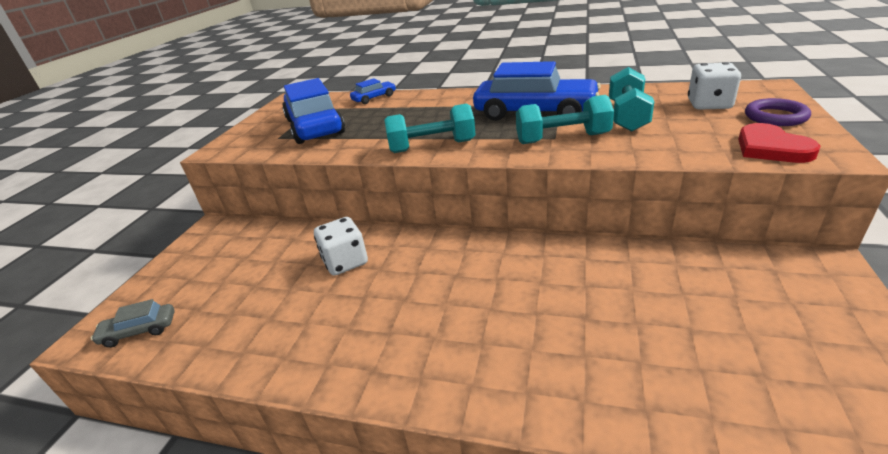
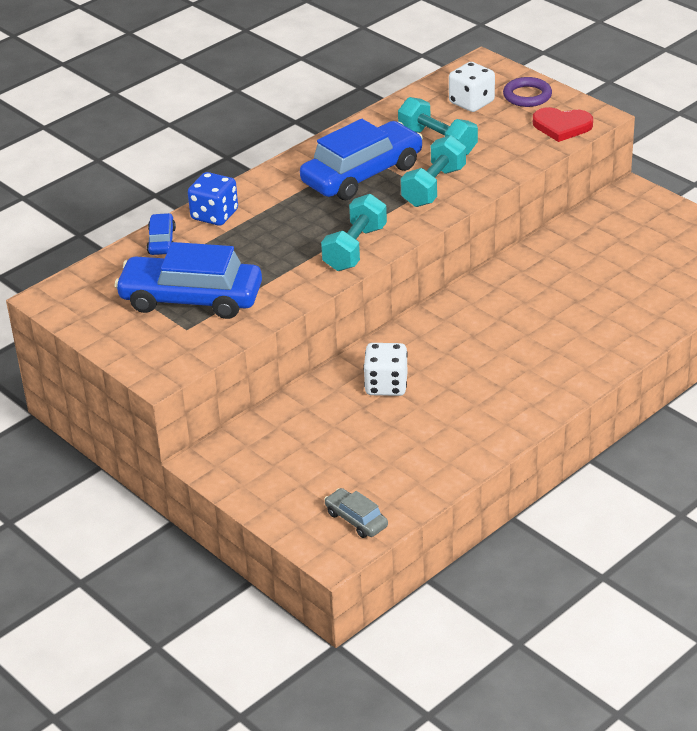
camera: 60 degrees left, 5 degrees up
(139, 331) = (356, 519): grey car -> grey car turned 120 degrees clockwise
(419, 98) = (214, 215): none -> blue dice

